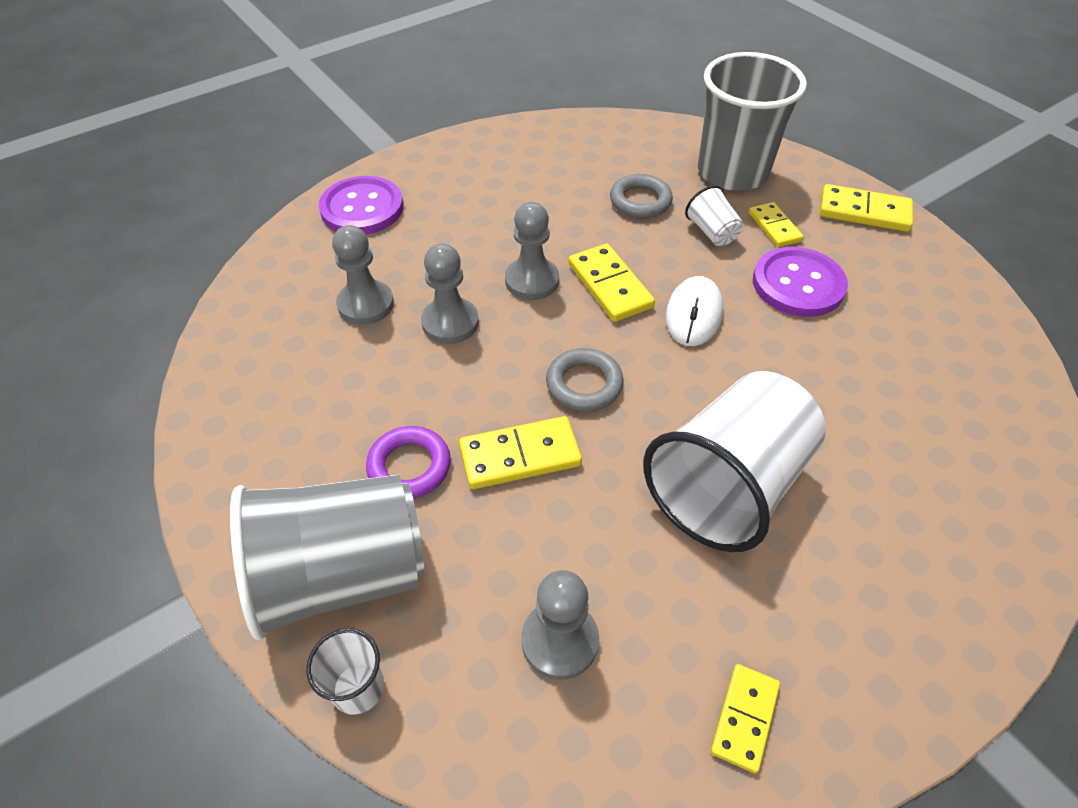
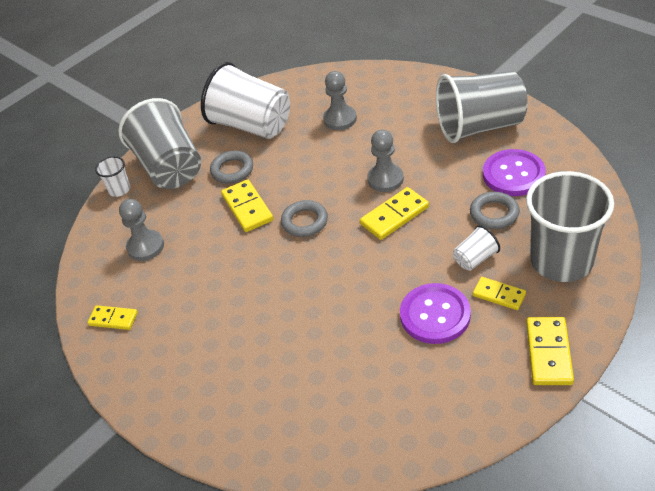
camera: 85 degrees right, 5 degrees down
(362, 208) = (423, 90): purple button -> purple button (513, 174)
(409, 466) = (232, 170): purple ring -> grey ring
(450, 322) = (336, 155): grey pawn -> none
(474, 177) = (479, 127): none -> grey cup
(693, 314) = (382, 261): white mouse -> none
(727, 486) = (244, 296): white cup -> white cup (252, 125)
(774, 227) = (499, 295): yellow domino -> yellow domino turned 60 degrees clockwise

